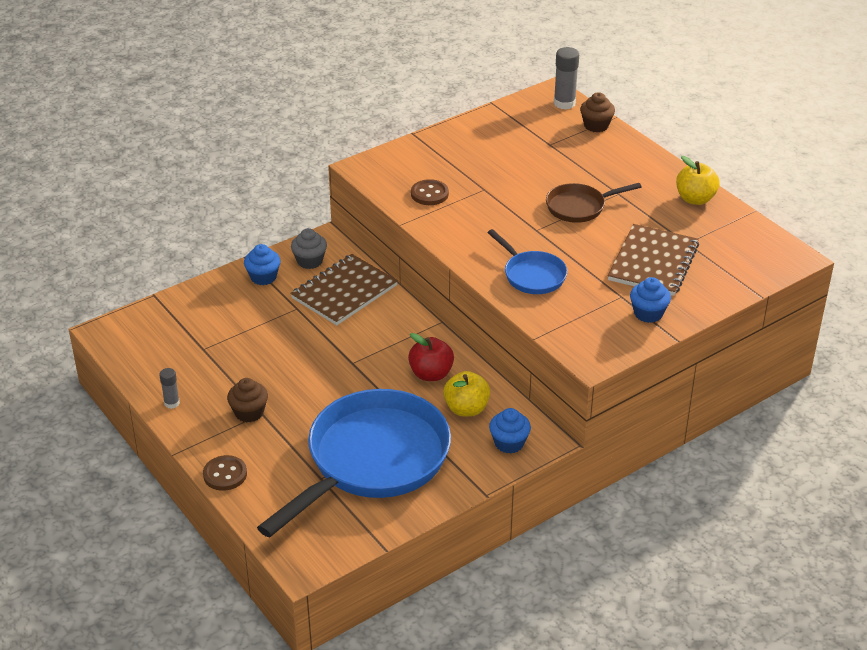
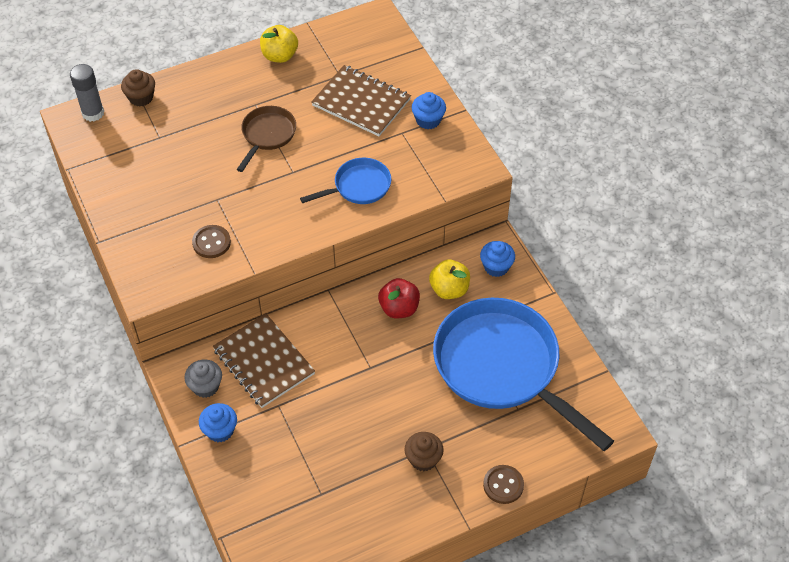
camera: 80 degrees left, 15 degrees up
(172, 403) = (397, 526): grey glue stick -> none
(579, 207) = (267, 135): brown pan -> brown pan turned 150 degrees counterclockwise

